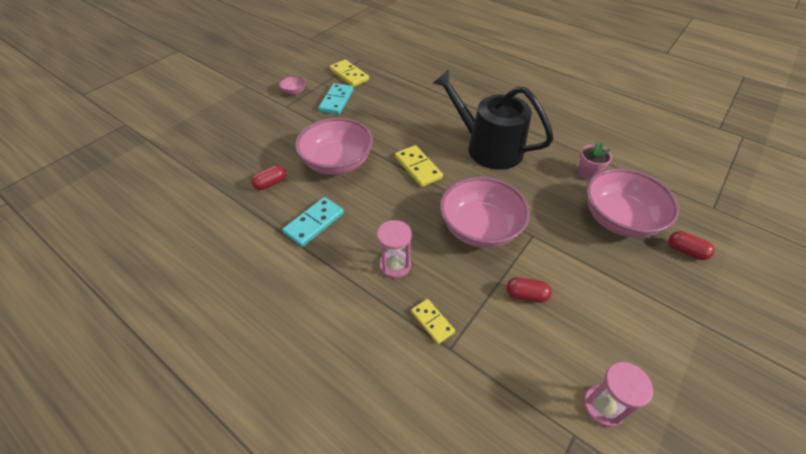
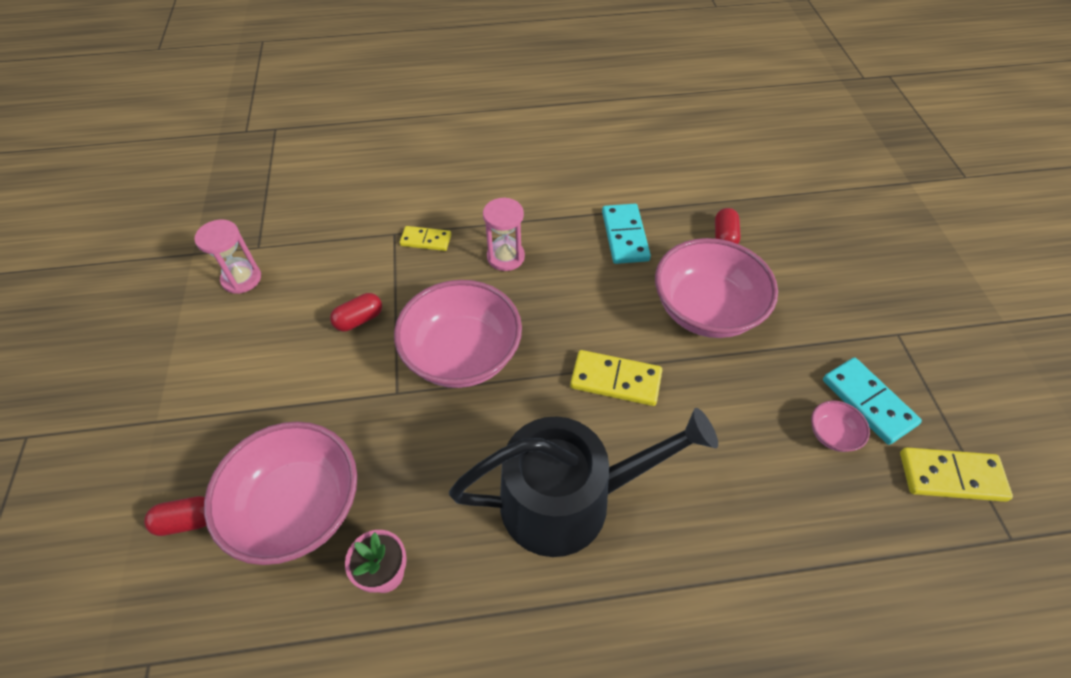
camera: 135 degrees right, 5 degrees up
(294, 91) = (939, 367): pink bowl -> pink bowl (832, 434)

